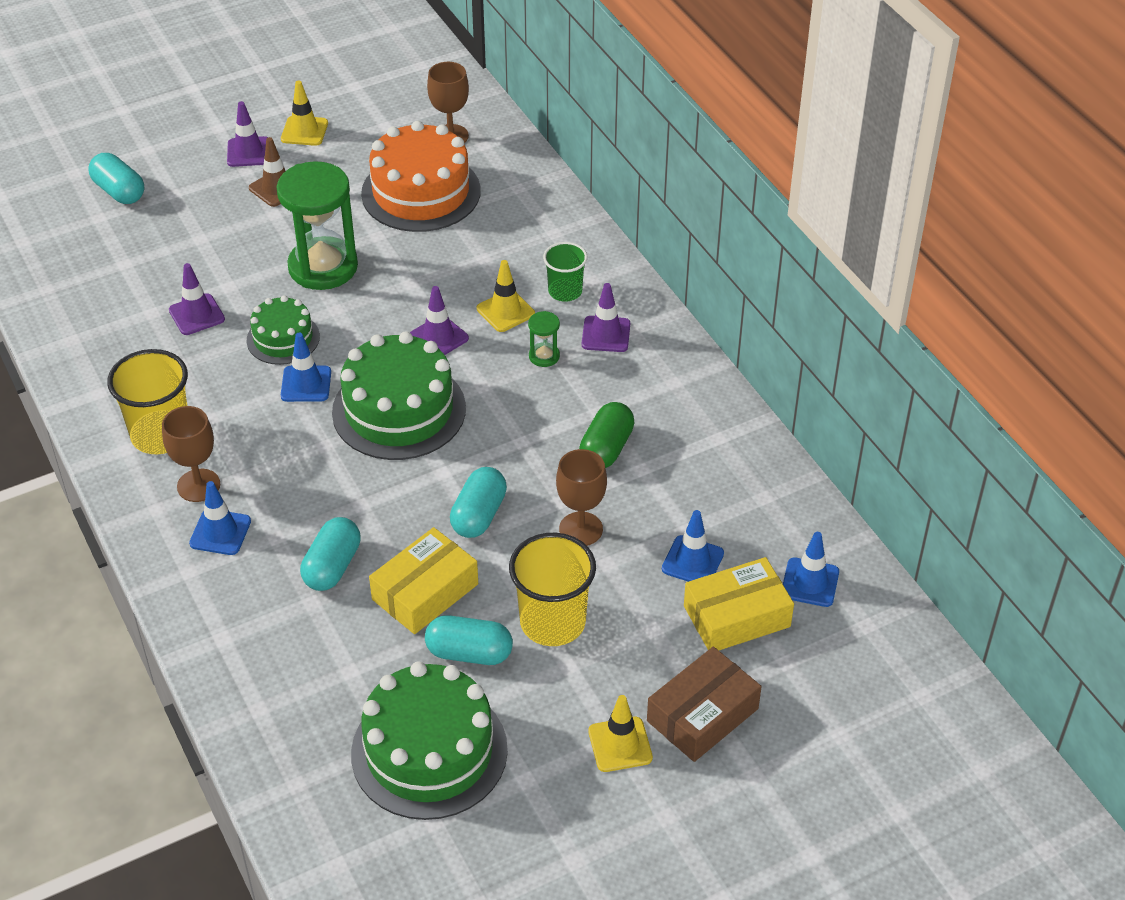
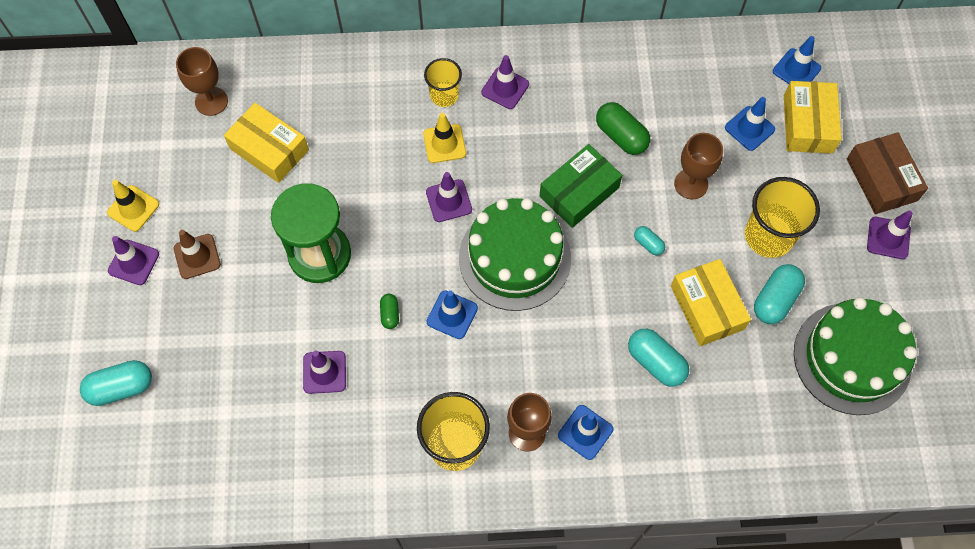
camera: 65 degrees left, 20 degrees up
(283, 338) = (390, 314): green cake -> green capsule
(421, 192) = (269, 149): orange cake -> yellow box
(479, 515) = (648, 244): turquoise capsule -> turquoise capsule, size x0.54
(511, 436) = (579, 192): none -> green box
(544, 356) = (507, 137): green hourglass -> none
(565, 291) = (444, 95): green cup -> yellow cup
(620, 744) = (888, 238): yellow traffic cone -> purple traffic cone

